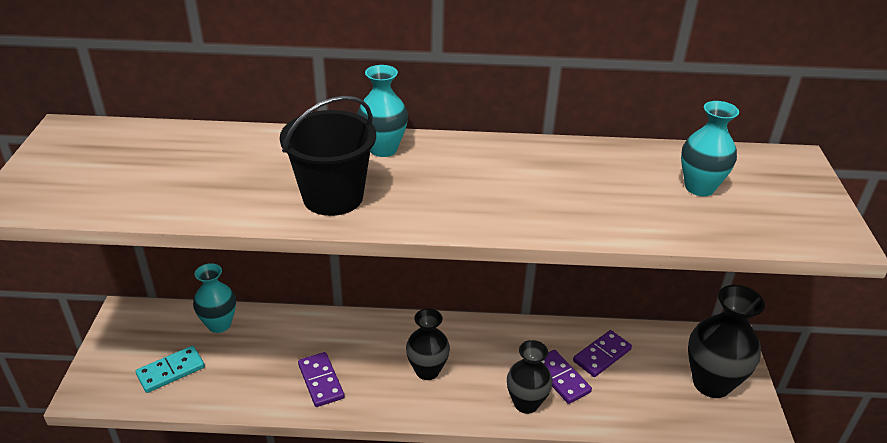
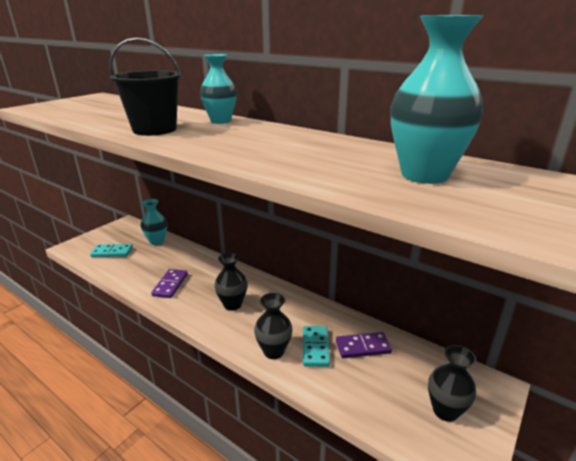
camera: 35 degrees right, 10 degrees down
(560, 378) = (315, 347): purple domino -> turquoise domino
(699, 187) = (424, 175): turquoise vase -> turquoise vase, size x1.54
(711, 383) = (445, 411): black vase -> black vase, size x0.65

